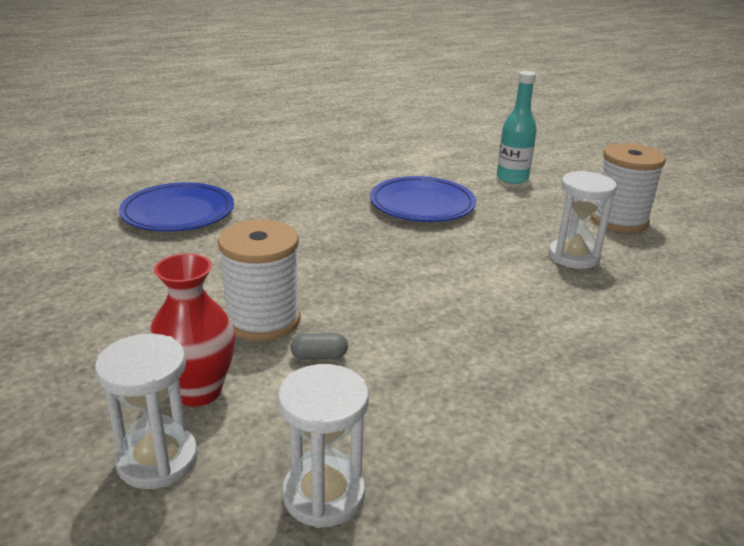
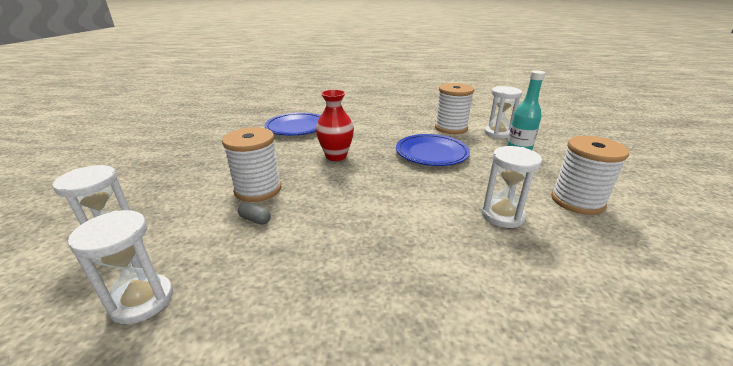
camera: 35 degrees right, 0 degrees up
(198, 391) = (179, 214): red vase -> red vase (336, 156)
(403, 163) = (451, 128): none -> white spool
(465, 159) = (498, 133): none -> white hourglass

